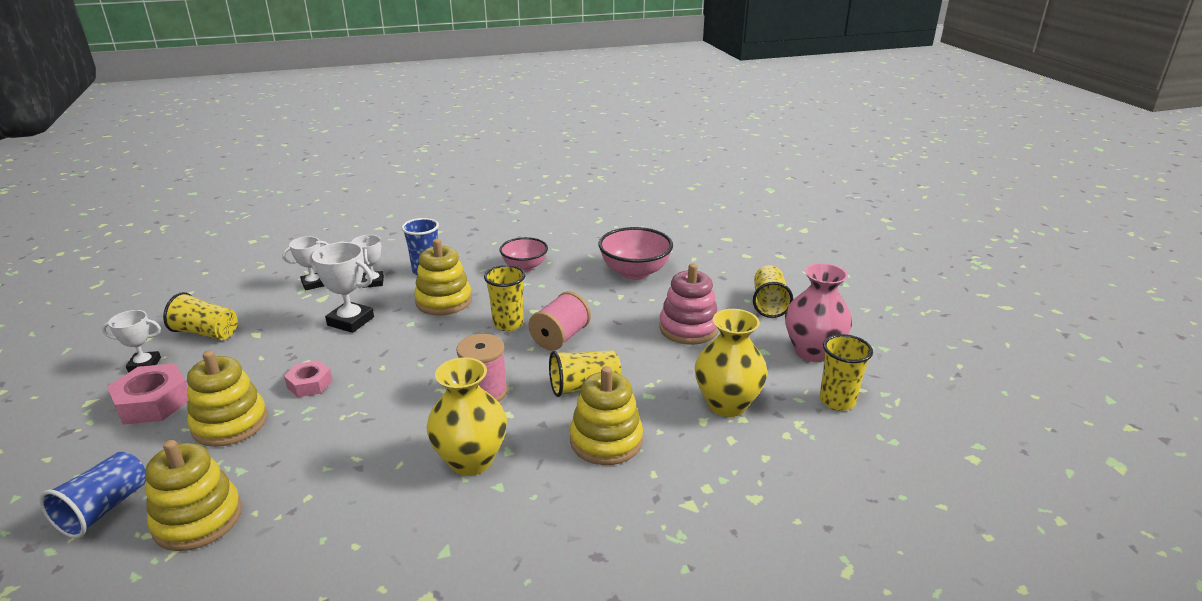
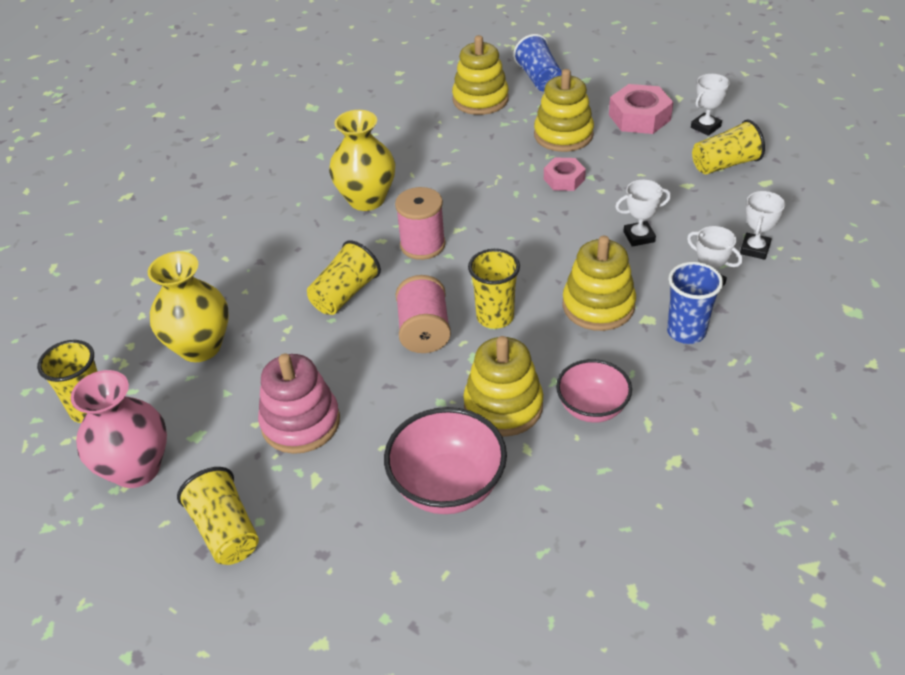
camera: 145 degrees right, 15 degrees up
(350, 321) = (639, 237): white trophy -> white trophy, size x0.65
(606, 440) = (282, 261): yellow stacking toy -> yellow stacking toy (503, 406)

